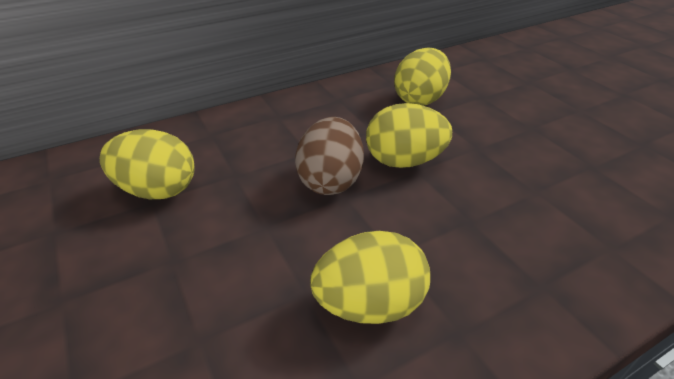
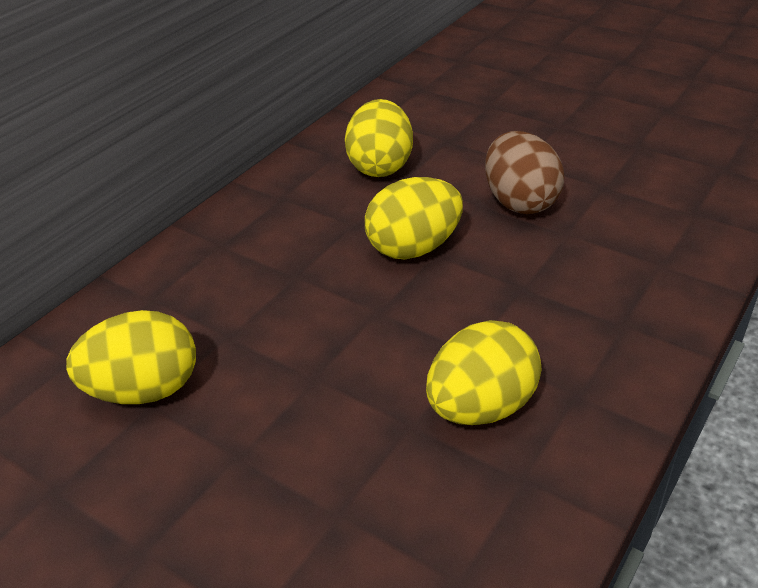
camera: 25 degrees left, 0 degrees up
(330, 181) = (348, 300): brown egg -> brown egg (520, 202)

